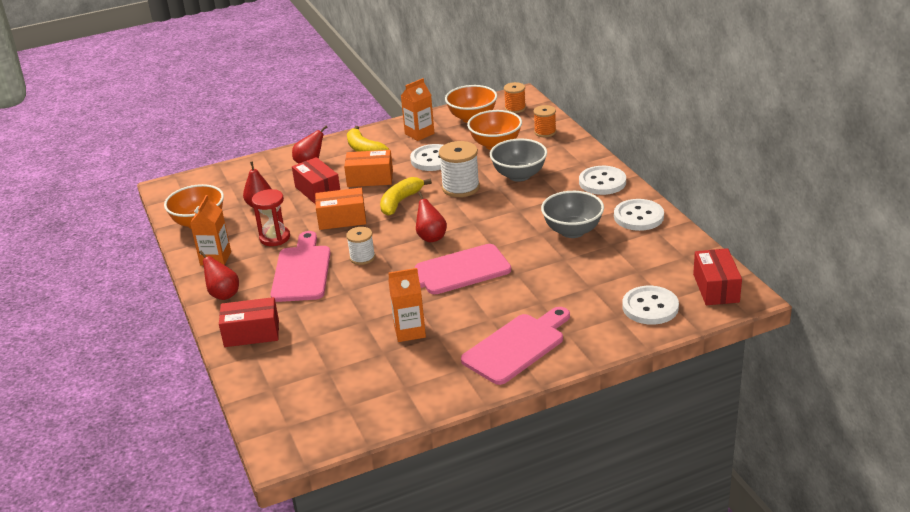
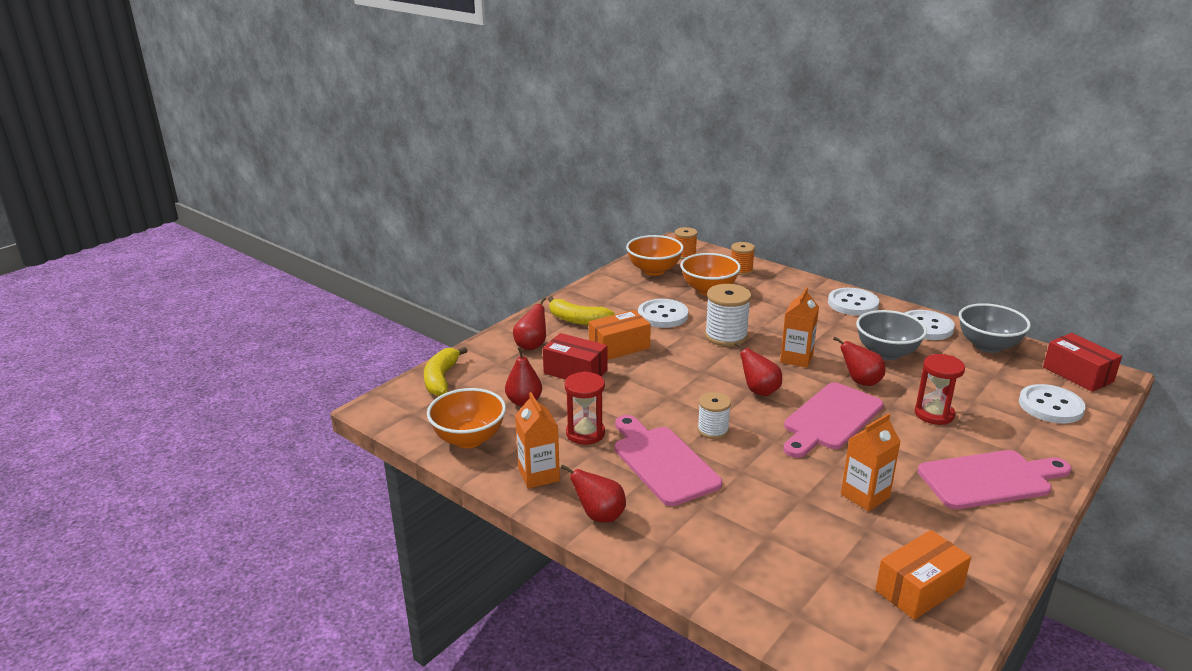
camera: 30 degrees left, 5 degrees down
(251, 333) = (691, 553): red box -> none
(342, 219) = (639, 395): orange box -> orange box (919, 589)
(400, 202) = (681, 363): yellow banana -> yellow banana (441, 379)
(419, 134) = (618, 294): orange carton -> orange carton (796, 358)
(517, 346) = (990, 479): pink cutting board -> pink cutting board turned 60 degrees clockwise
(519, 175) = (768, 313): grey bowl -> grey bowl (988, 346)
(519, 249) = (860, 382): none -> red pear
(542, 288) = (934, 414): none -> red hourglass

